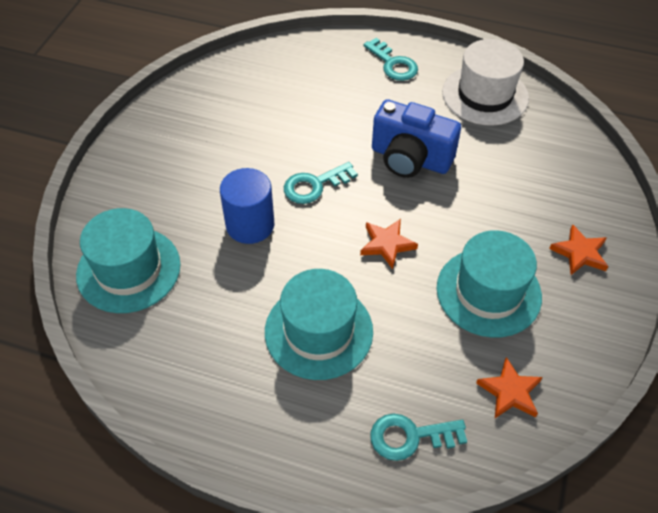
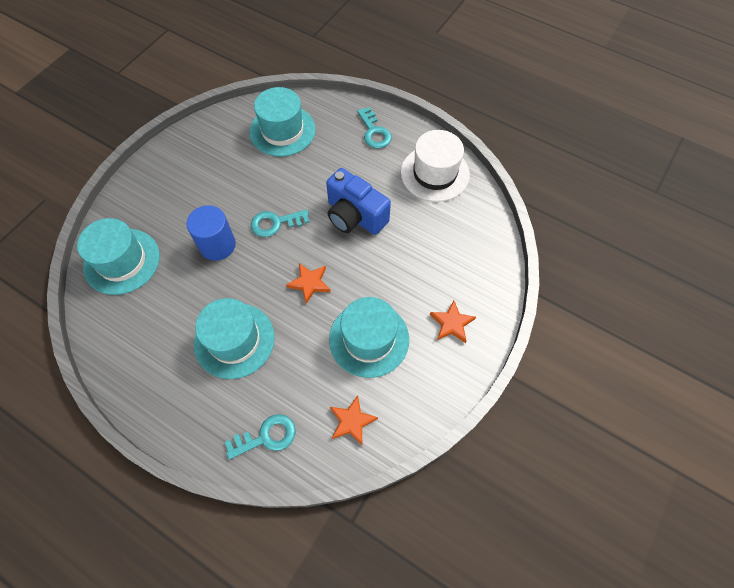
camera: 15 degrees right, 10 degrees up
(279, 82) = (282, 131): none -> turquoise hat
(410, 436) = (267, 436): turquoise key -> turquoise key turned 150 degrees clockwise

